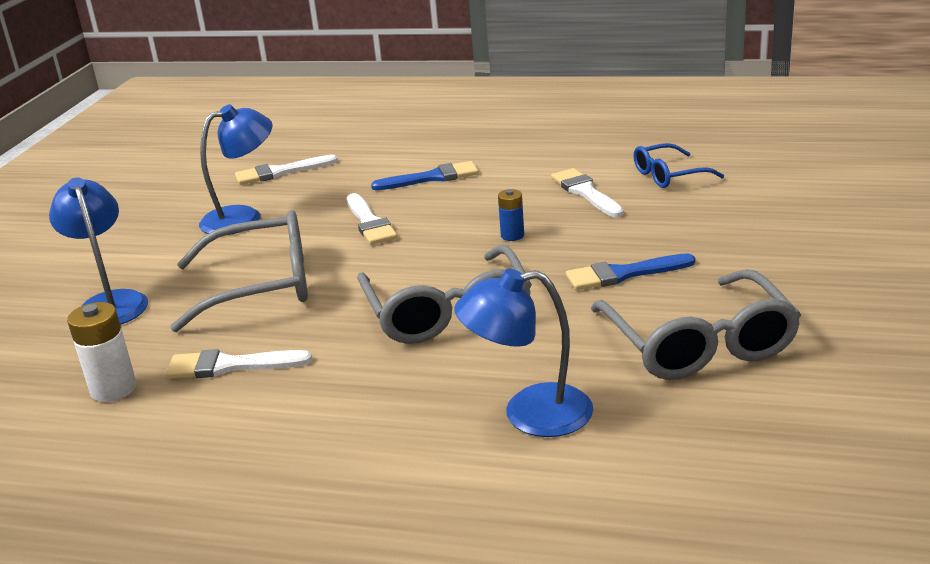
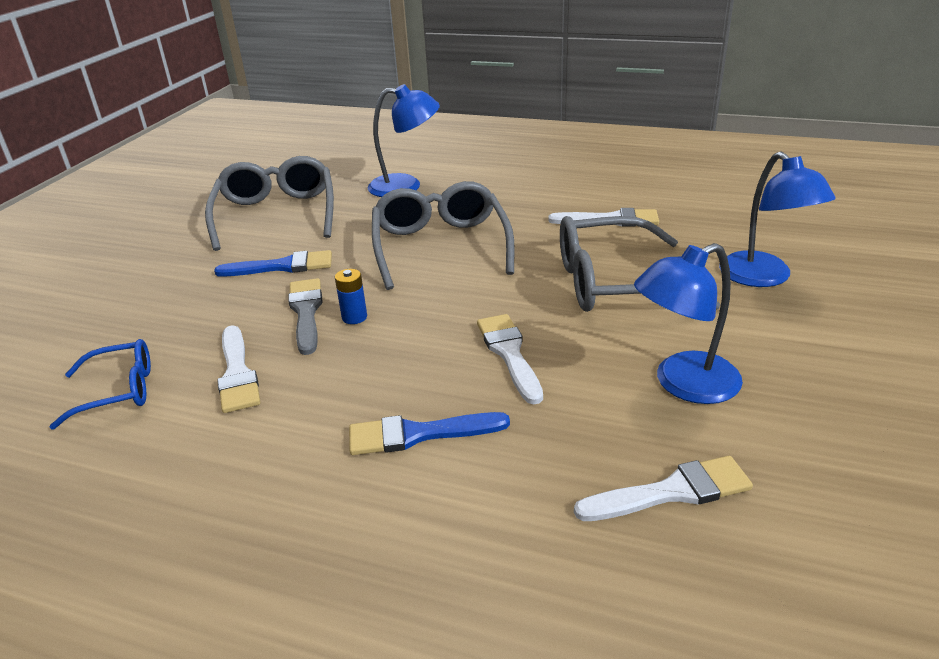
camera: 175 degrees left, 5 degrees up
(113, 389) = (693, 211): white battery -> none
(561, 235) = (306, 312): none -> grey brush

